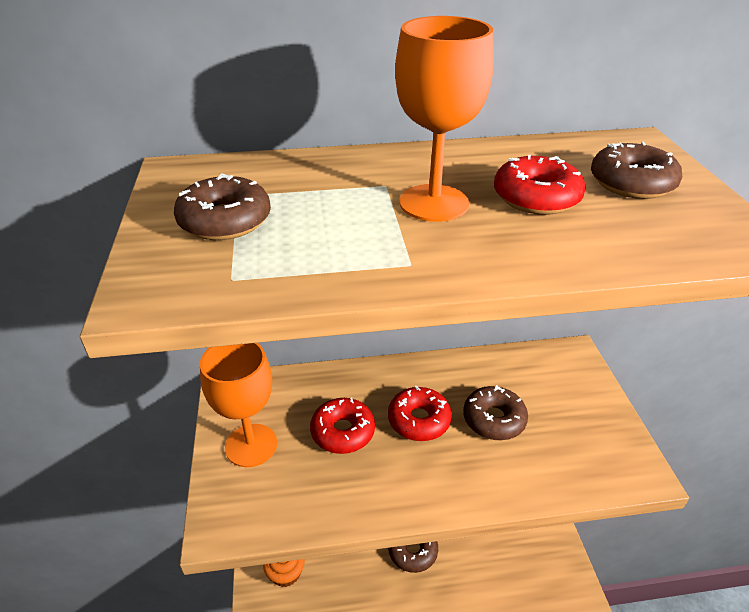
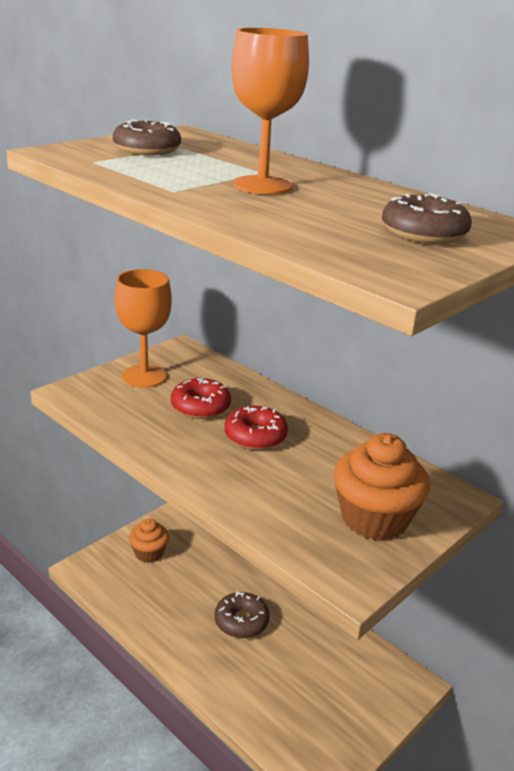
camera: 50 degrees right, 10 degrees down
(494, 419) = (305, 474): brown donut -> none
(536, 197) = (330, 208): red donut -> none
(574, 413) = (374, 518): none -> orange cupcake

